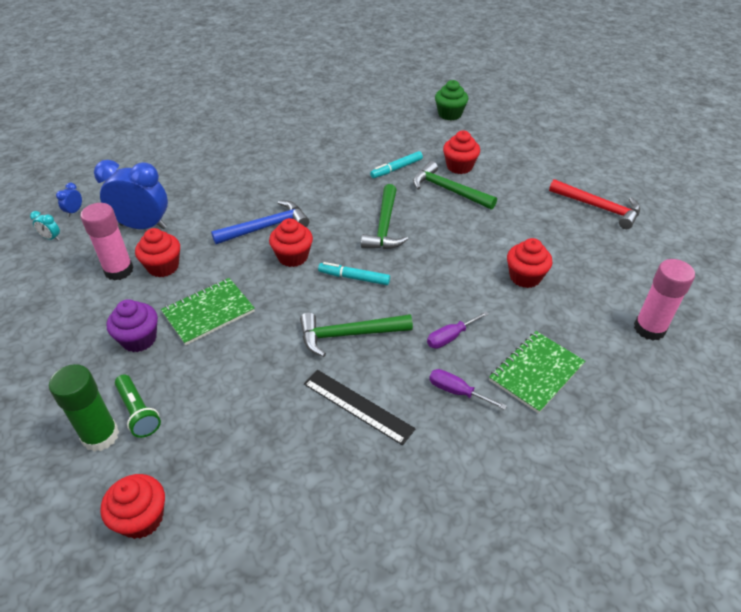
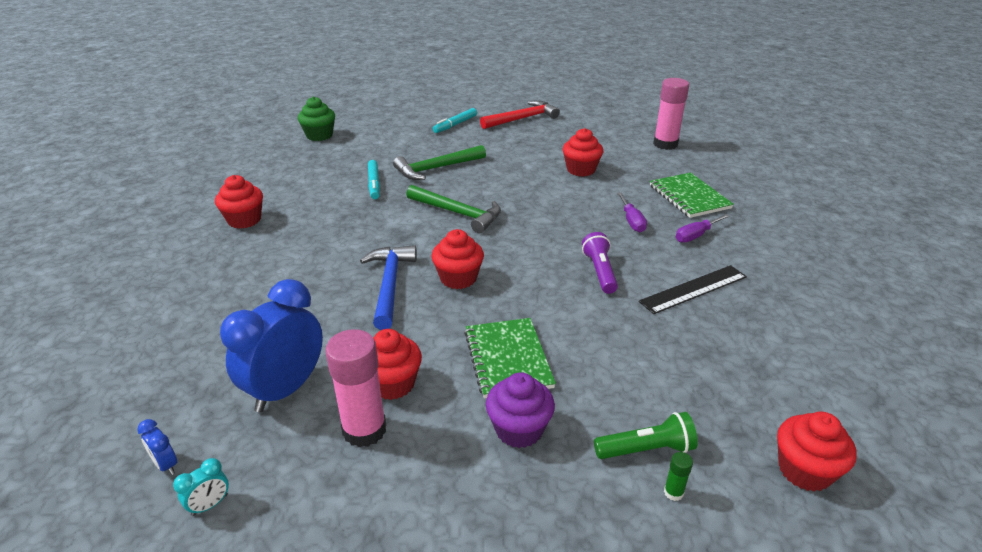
camera: 65 degrees left, 10 degrees down
(100, 436) = (673, 492): green glue stick -> green glue stick, size x0.41
(349, 335) = (600, 271): green hammer -> purple flashlight
(354, 278) = (521, 249): turquoise marker -> turquoise marker (455, 125)
(459, 166) = (407, 154): red cupcake -> red cupcake (244, 220)

